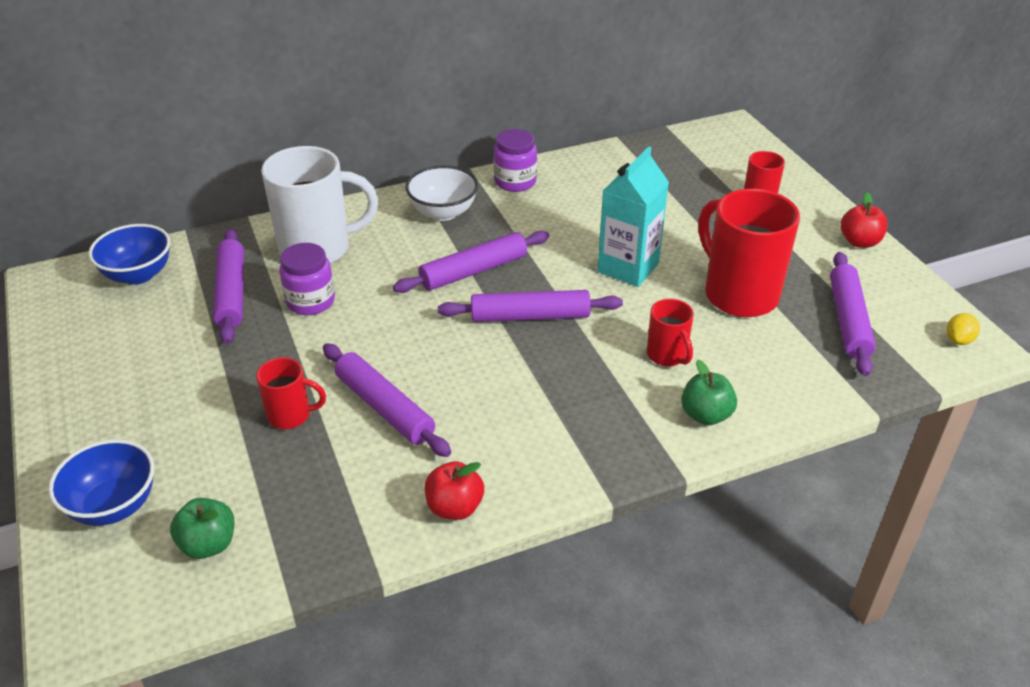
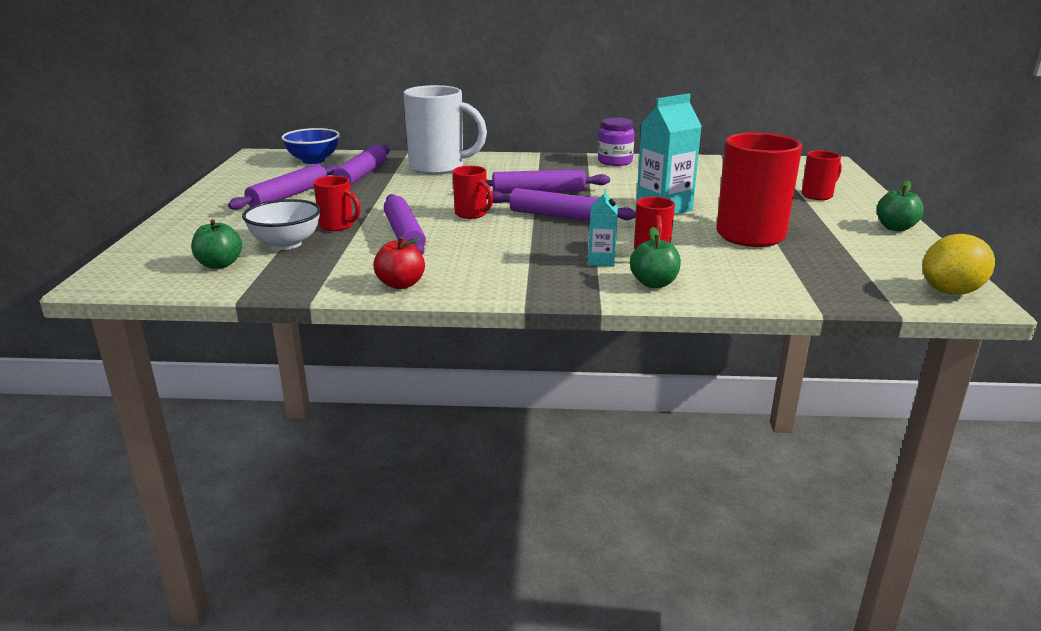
camera: 25 degrees right, 15 degrees down
(114, 506) = (185, 239): blue bowl -> none
(310, 301) = (408, 186): purple jar -> none
(431, 341) = (472, 214): none -> red mug
(443, 212) = (545, 166): white bowl -> white bowl (286, 244)
(630, 391) = (601, 261): none -> turquoise carton
(848, 320) = (842, 263): purple rolling pin -> purple rolling pin (289, 196)
(859, 242) = (895, 228): red apple -> green apple
(958, 340) = (951, 291): yellow lemon -> yellow lemon, size x1.92

